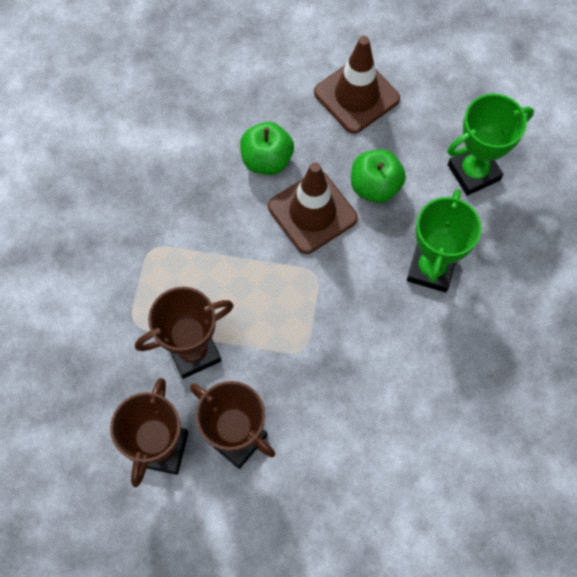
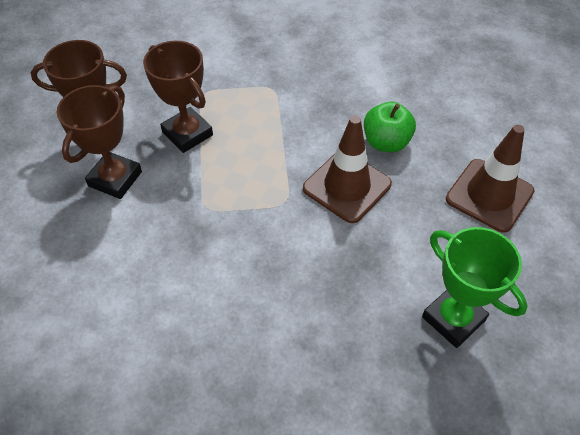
camera: 75 degrees right, 15 degrees down
(375, 186) = (396, 230): green apple -> none
(431, 269) = (322, 298): green trophy -> none

